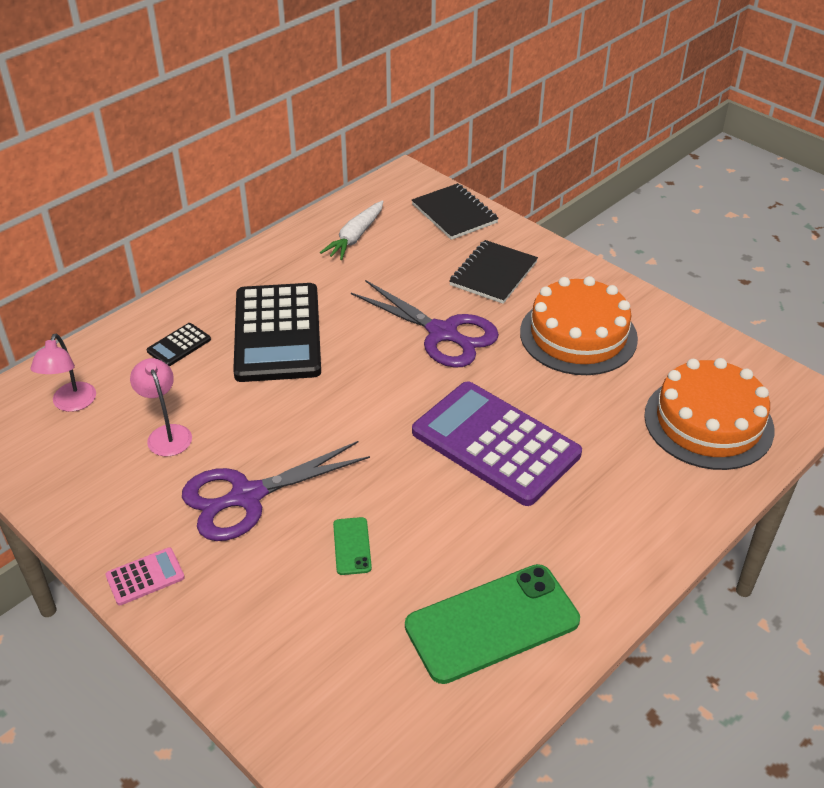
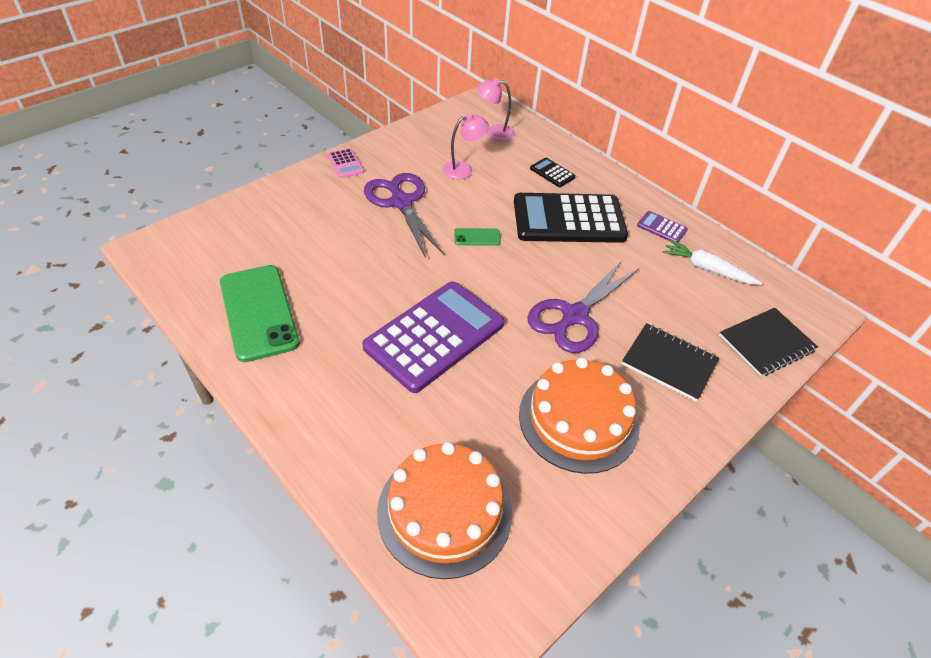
camera: 90 degrees right, 5 degrees up
(289, 261) = (661, 228): none -> purple calculator
(352, 546) = (346, 248): green phone -> green phone (477, 237)

